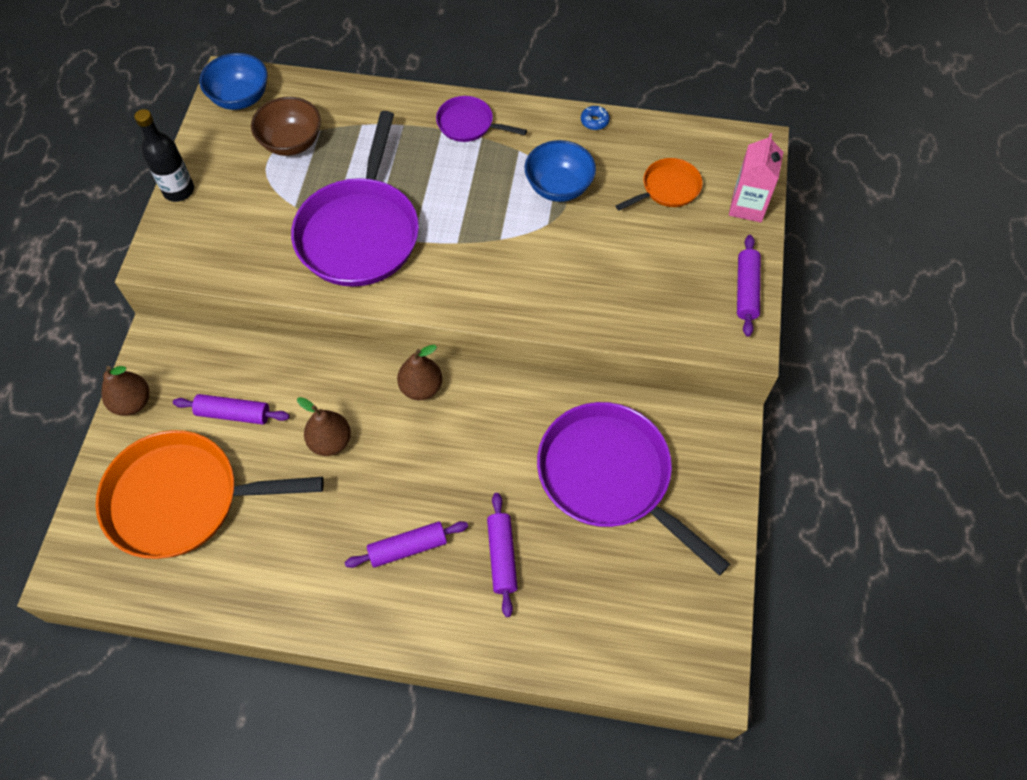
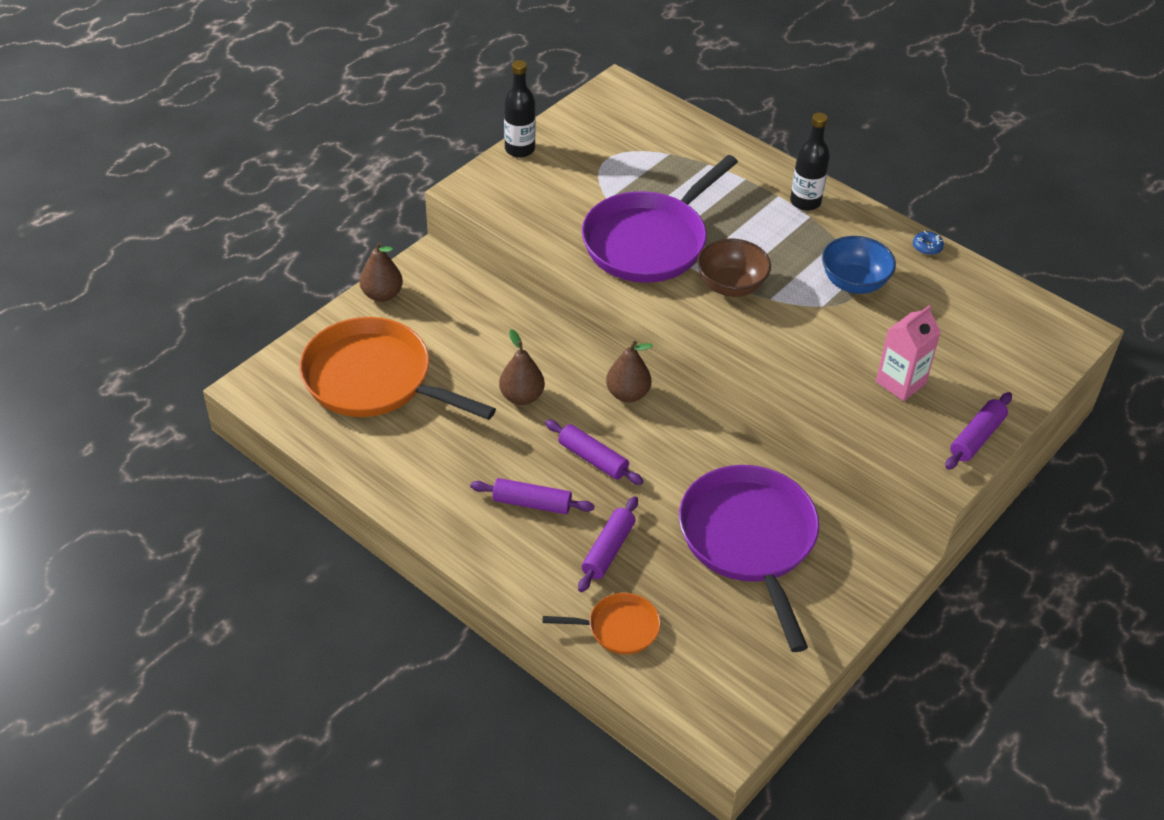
camera: 30 degrees right, 15 degrees down
(234, 414) = (456, 340): purple rolling pin -> purple rolling pin (593, 459)
(240, 98) = (617, 104): blue bowl -> none
(291, 142) = (637, 153): brown bowl -> brown bowl (731, 286)
(468, 124) = (805, 202): purple pan -> black bottle
(667, 188) = (959, 327): orange pan -> orange pan (618, 628)
(747, 206) = (1029, 374): pink carton -> pink carton (900, 383)

